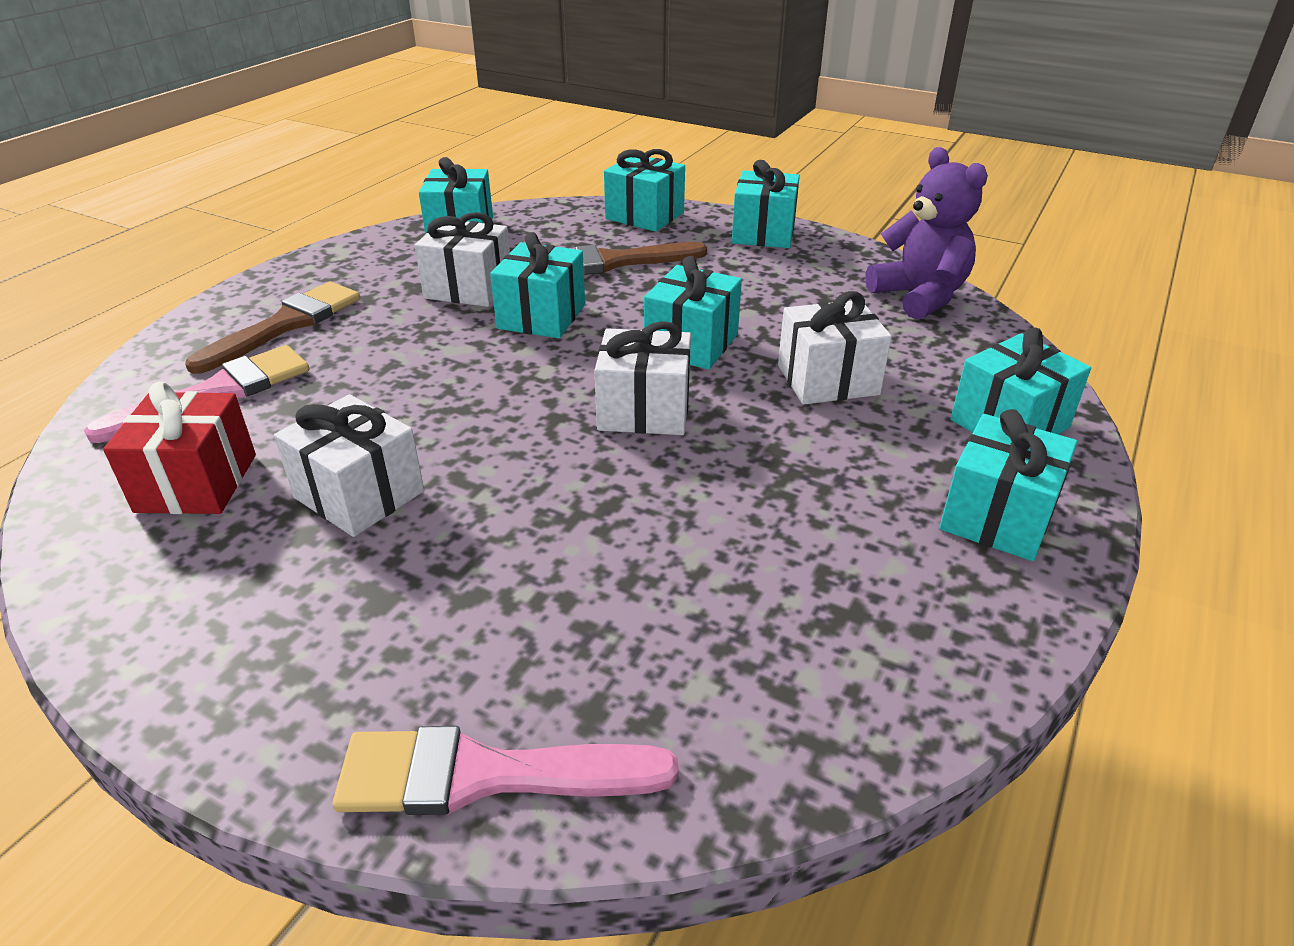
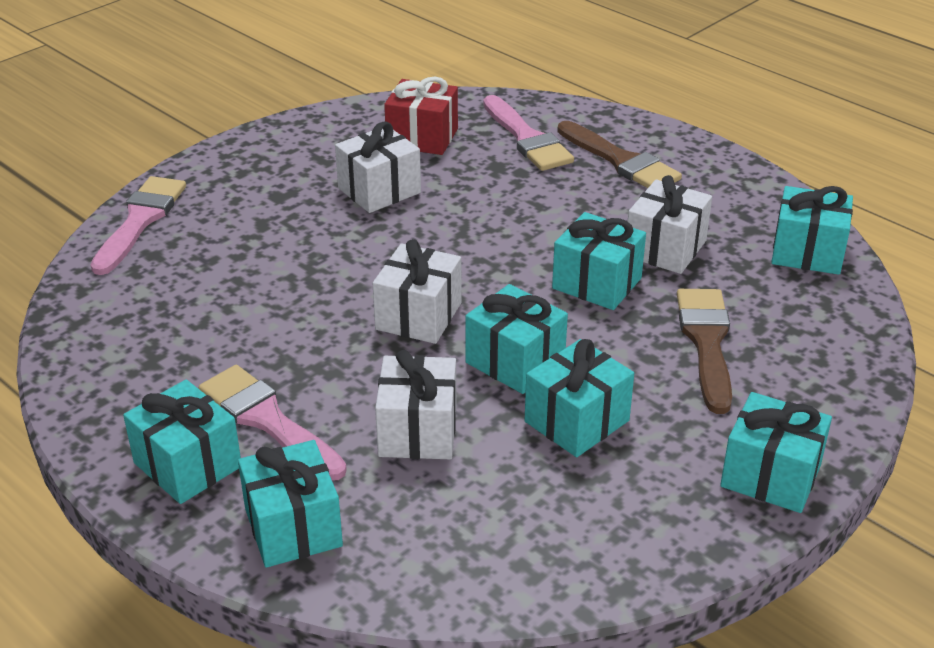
camera: 105 degrees right, 0 degrees up
(644, 216) = (836, 385): turquoise gift -> turquoise gift (576, 421)
(884, 476) = (267, 420): none -> pink brush
(919, 297) = (561, 561): purple teddy bear -> none

